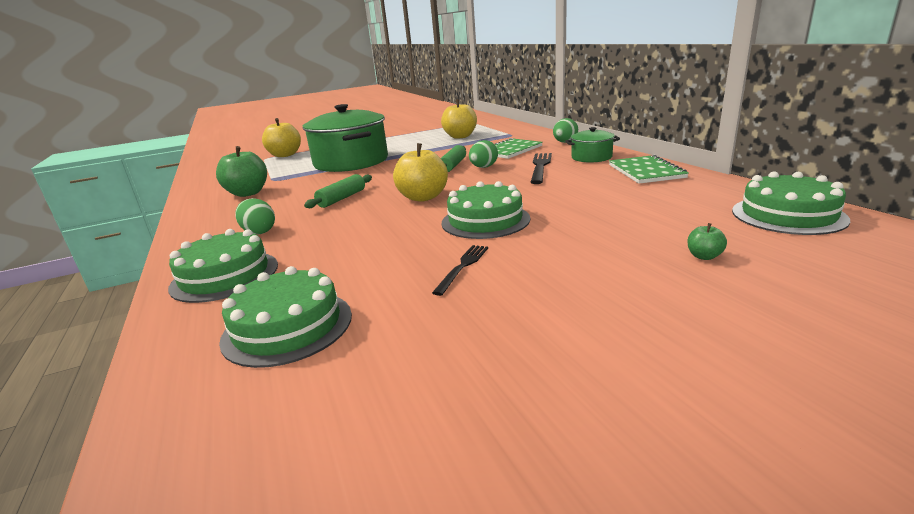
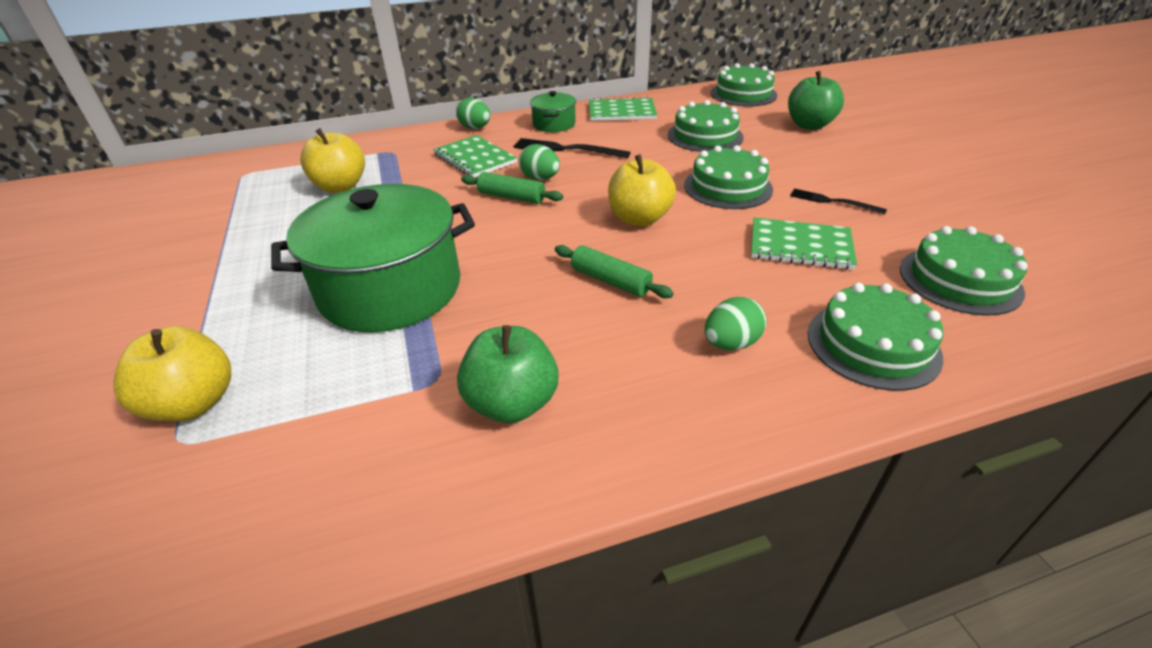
camera: 85 degrees left, 15 degrees up
(372, 251) = (800, 246): none -> green notebook
(609, 205) = (705, 136): none -> green cake
(704, 256) = (809, 125): green apple -> green apple, size x2.27

